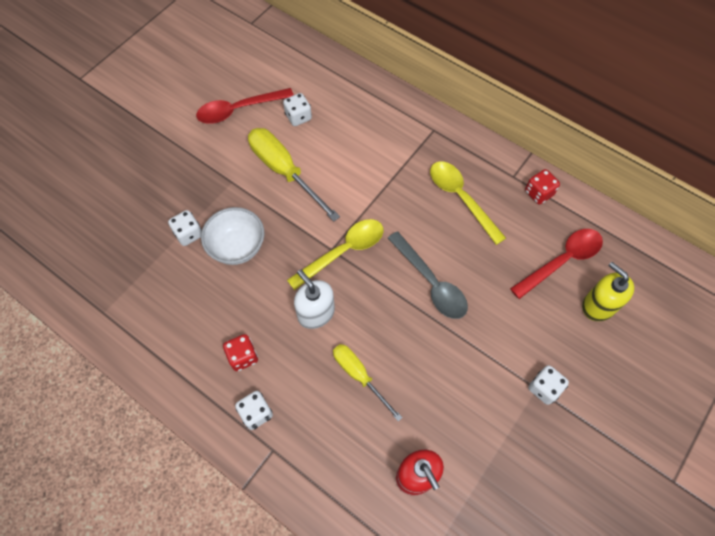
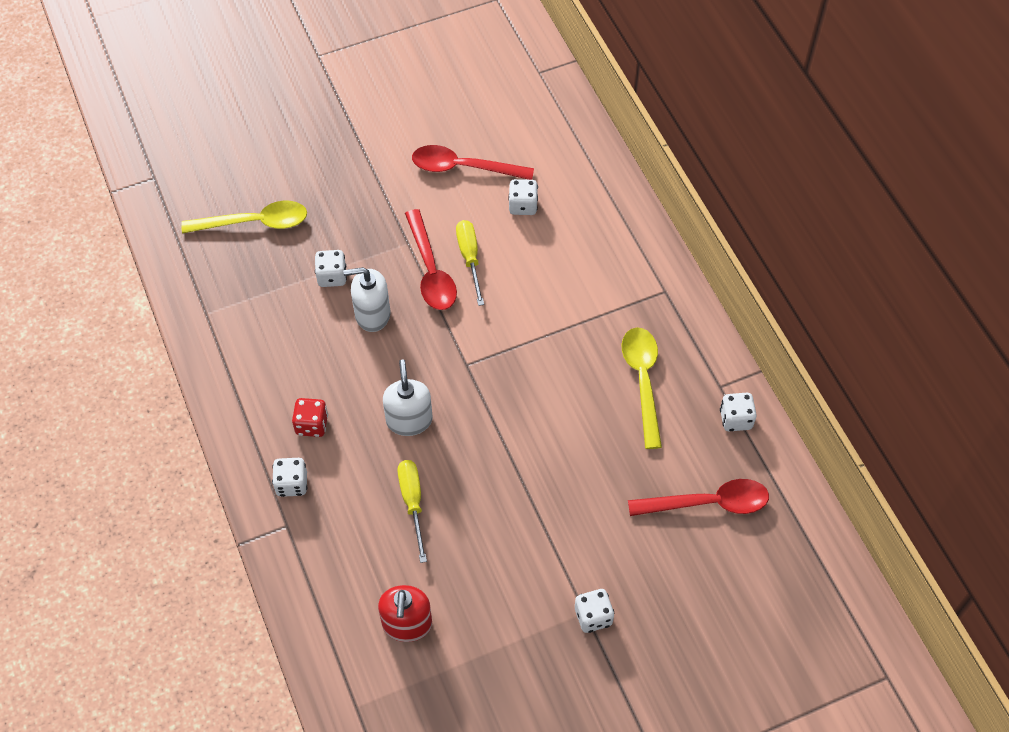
camera: 30 degrees right, 5 degrees down
(237, 247) = (372, 314): white bowl -> white soap dispenser
(261, 194) = (431, 271): none -> red spoon
(284, 171) = (470, 258): yellow screwdriver -> yellow screwdriver, size x0.62
(343, 251) = (477, 373): yellow spoon -> yellow spoon (255, 222)
(431, 283) = (548, 452): grey spoon -> none
(538, 193) = (735, 419): red dice -> white dice
(598, 305) = (714, 569): yellow soap dispenser -> none

